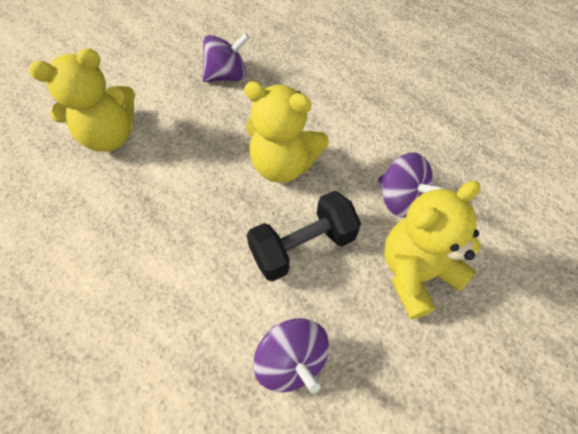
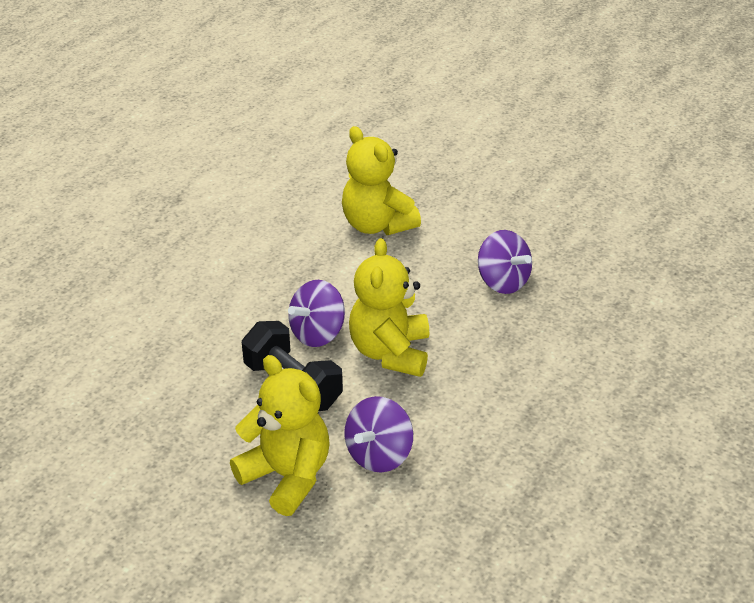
camera: 75 degrees right, 20 degrees down
(291, 360) = (176, 398): purple spinning top -> purple spinning top (317, 333)

